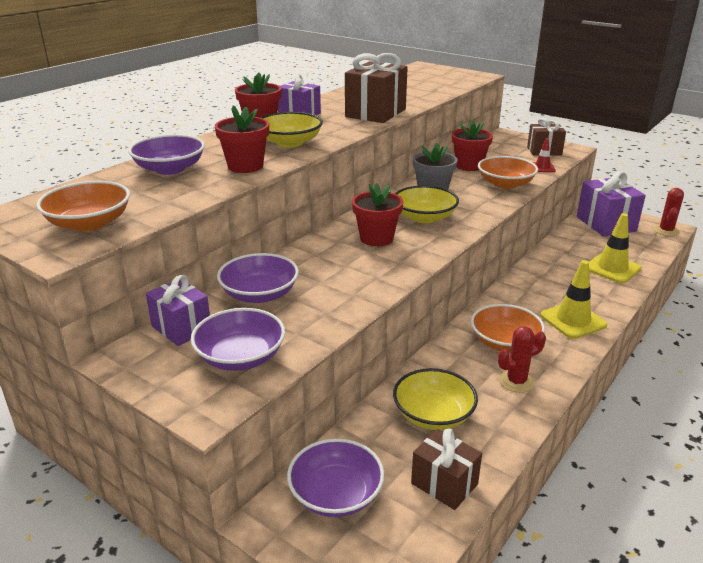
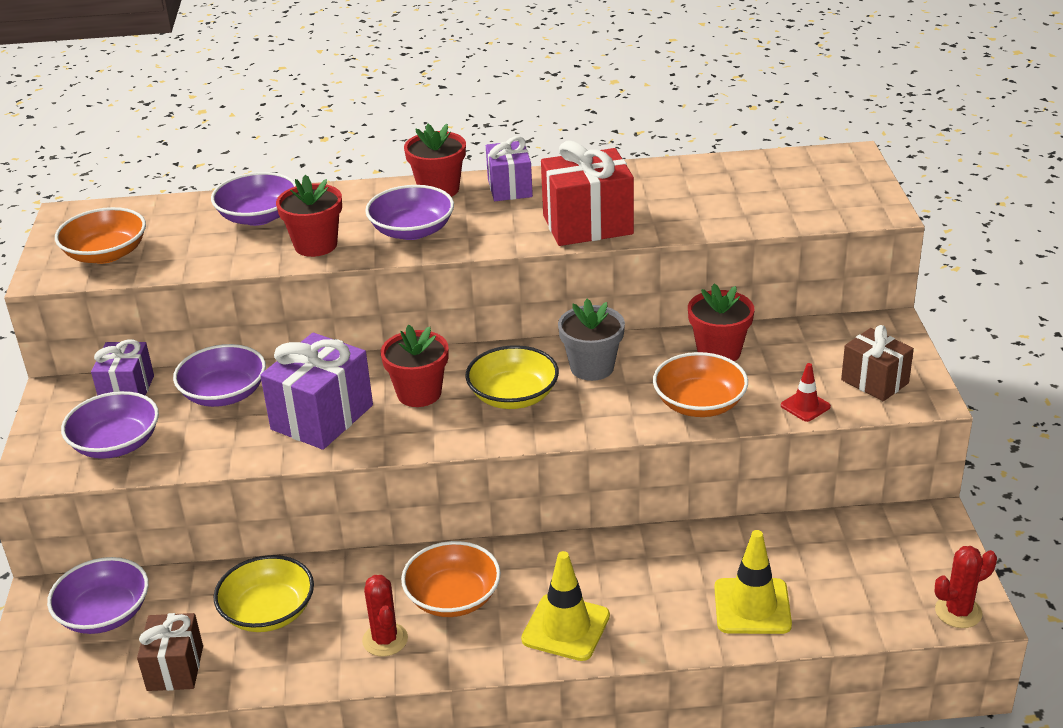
camera: 50 degrees right, 5 degrees up
(289, 143) = (412, 231): yellow bowl -> purple bowl
(375, 113) = (587, 225): brown gift -> red gift
(516, 381) = (385, 640): red cactus -> red cactus turned 45 degrees clockwise
(606, 224) = (891, 547): purple gift -> purple gift (322, 417)

